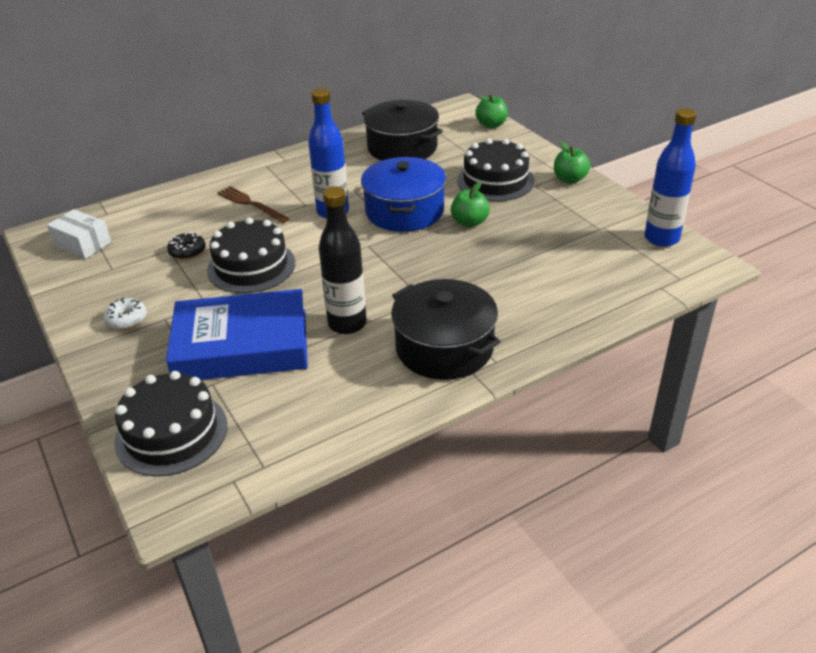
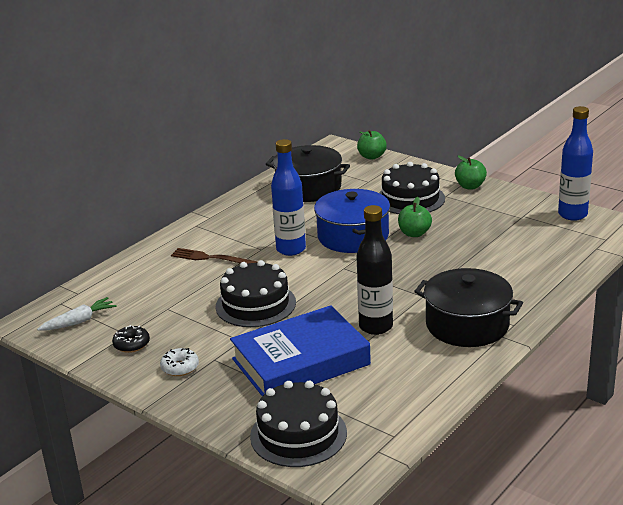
camera: 20 degrees left, 10 degrees down
(83, 244) = (79, 321): white box -> white carrot
(187, 251) = (186, 306): black donut -> black donut (131, 344)

